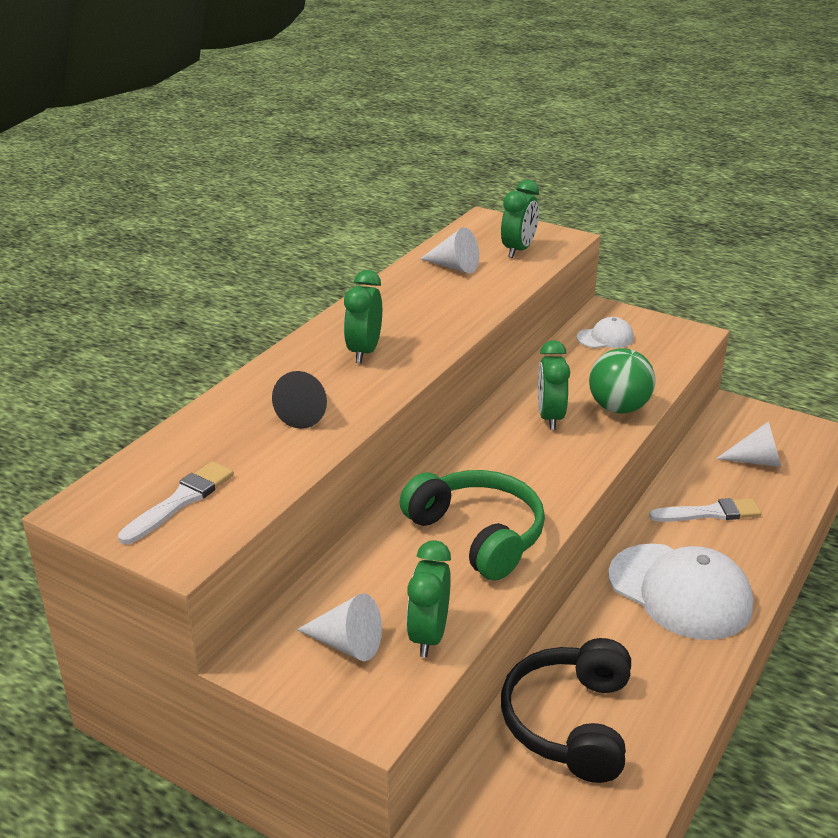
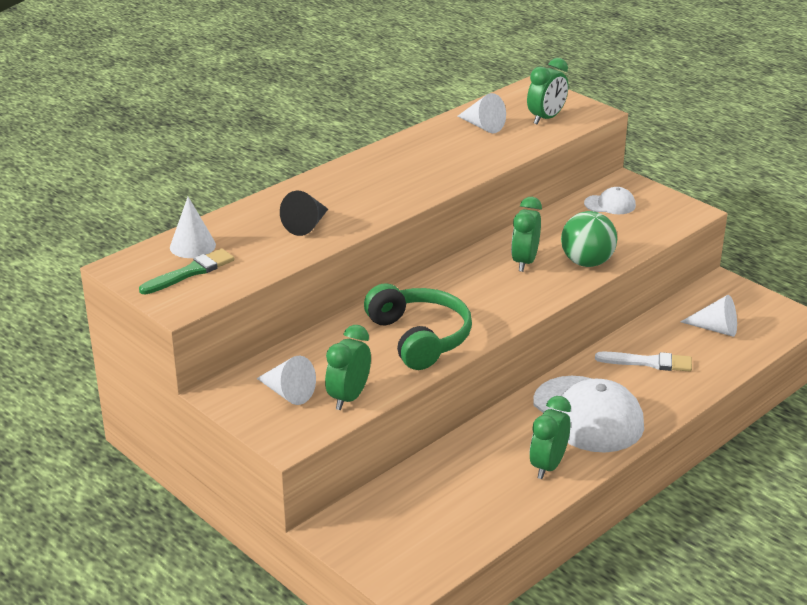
camera: 15 degrees right, 0 degrees up
(169, 463) = (192, 246): none -> white cone
(181, 501) = (190, 272): white brush -> green brush
(364, 352) = (373, 186): green clock -> green clock (548, 466)
(570, 722) = (451, 485): black headphones -> none

